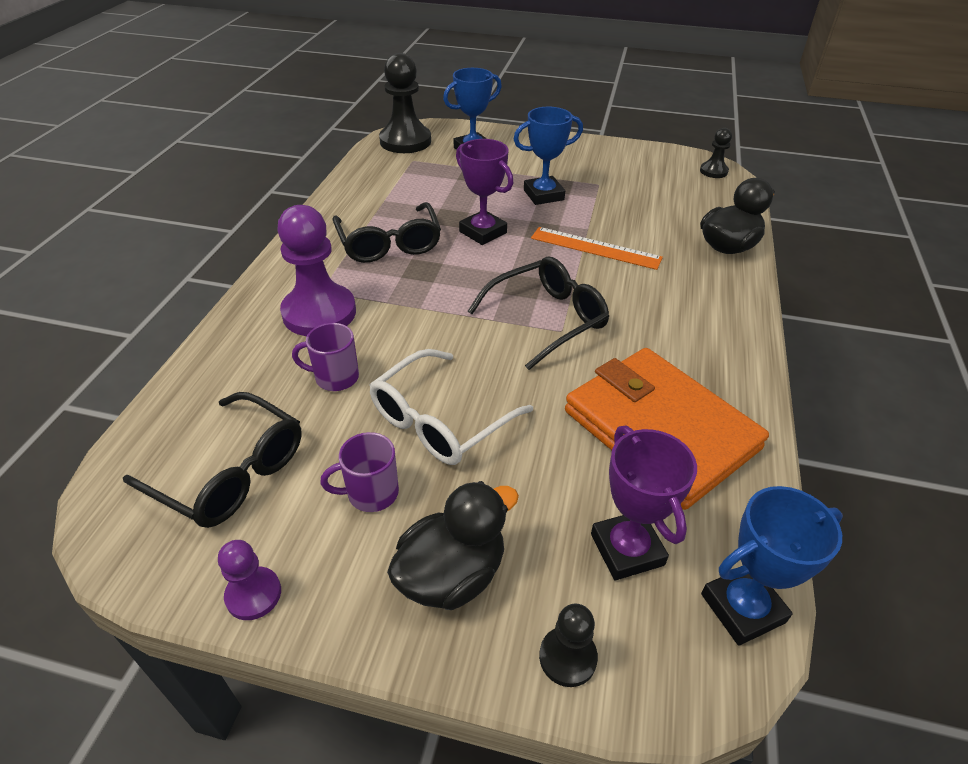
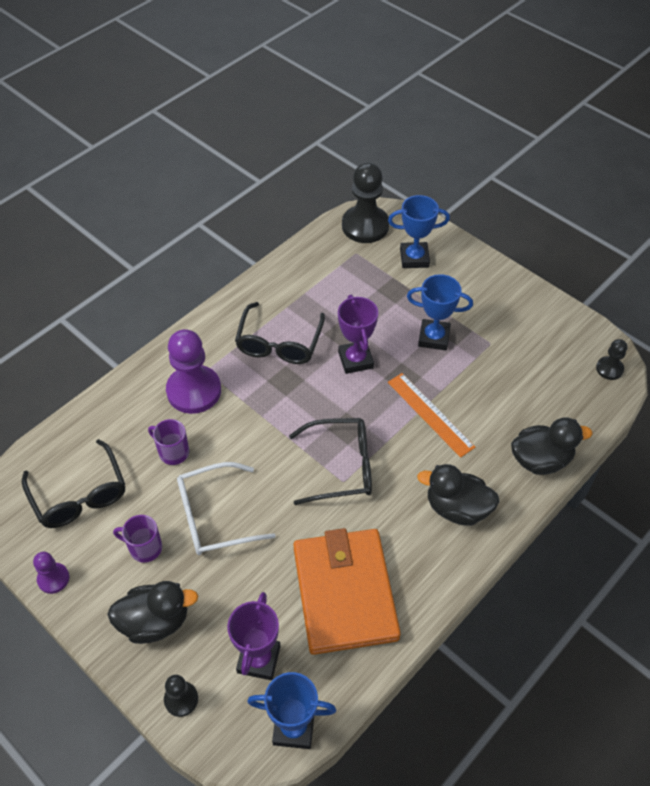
camera: 30 degrees right, 10 degrees up
(695, 309) = (457, 508): none -> black duck

